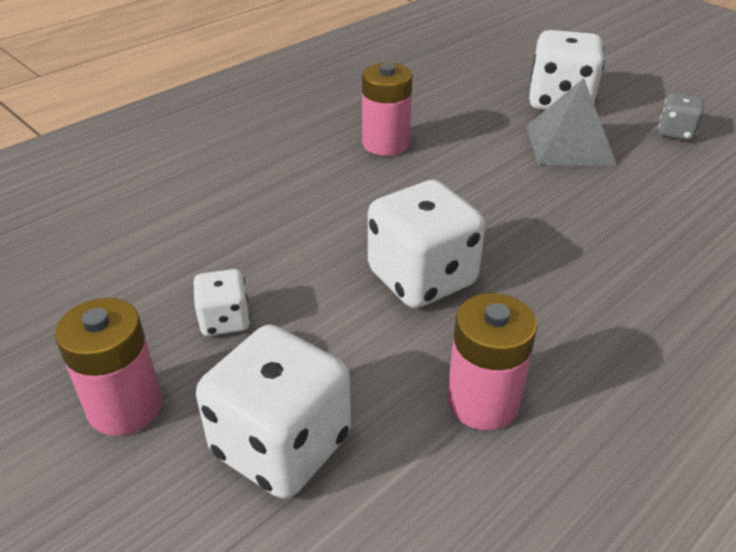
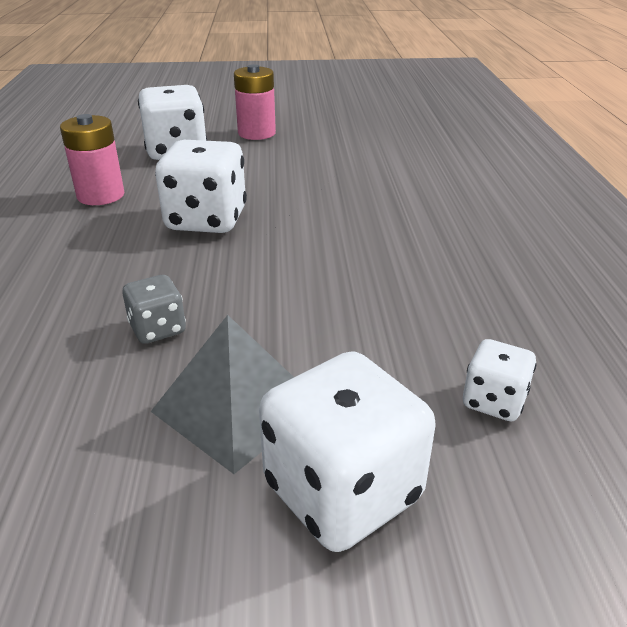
camera: 130 degrees right, 5 degrees down
(225, 320) = (275, 162): white dice -> white dice (493, 401)
(385, 144) = (401, 285): pink battery -> none
(676, 133) = (105, 553): grey dice -> grey dice (158, 329)

